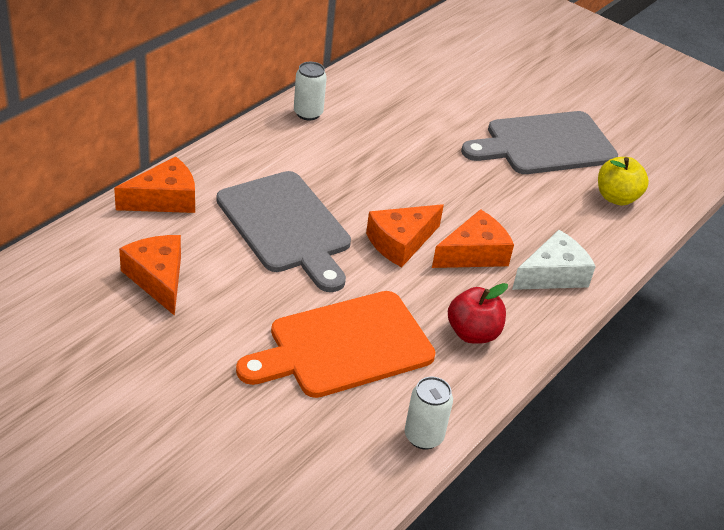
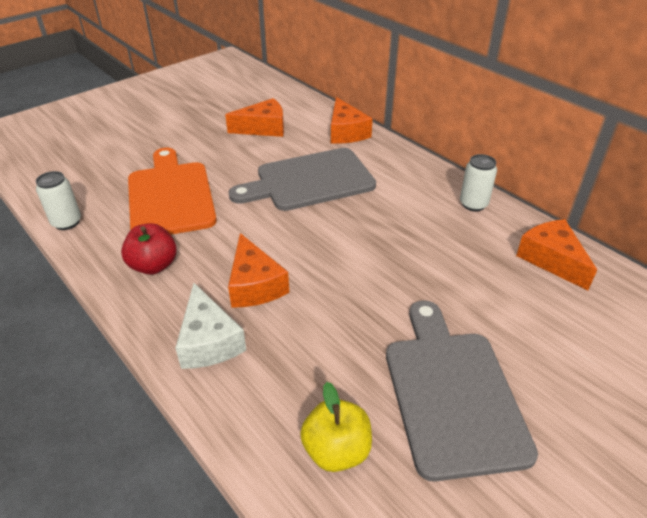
camera: 105 degrees right, 0 degrees up
(400, 242) = (280, 239): orange cheese -> orange cheese (551, 260)

